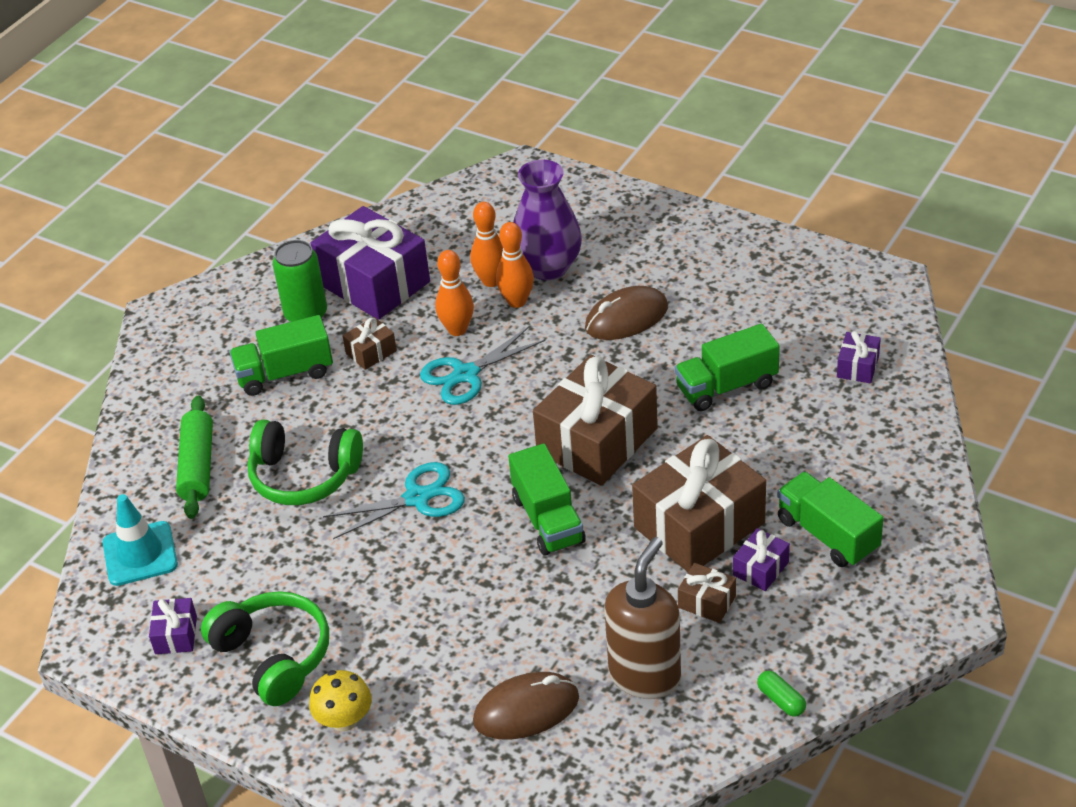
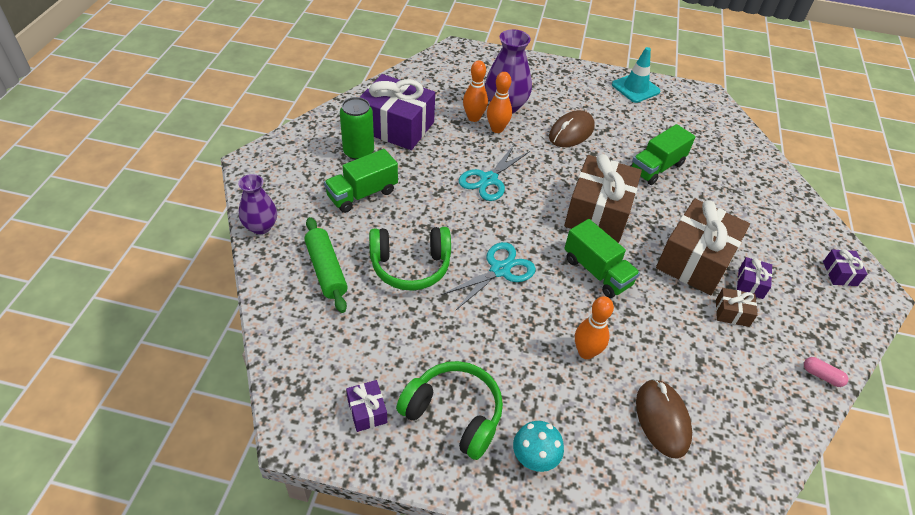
camera: 25 degrees left, 5 degrees up
(140, 554) = (309, 347): turquoise traffic cone -> turquoise traffic cone (635, 88)
(141, 400) = (261, 227): none -> purple vase
(344, 720) = (534, 457): yellow mushroom -> turquoise mushroom
(371, 352) = (416, 172): brown gift -> none
(457, 329) = (467, 151): orange bowling pin -> orange bowling pin (586, 352)
(526, 710) = (662, 419): brown mouse -> brown mouse turned 60 degrees counterclockwise
(645, 675) = (725, 375): brown soap dispenser -> none
(781, 700) = (821, 376): green capsule -> pink capsule
(827, 535) = (775, 254): green truck -> none
(857, 367) = (724, 147): purple gift -> purple gift (839, 273)

